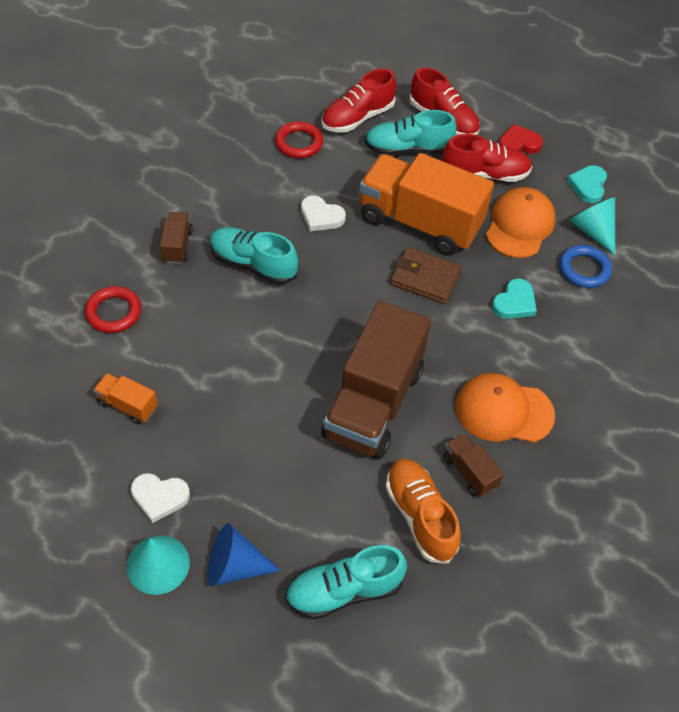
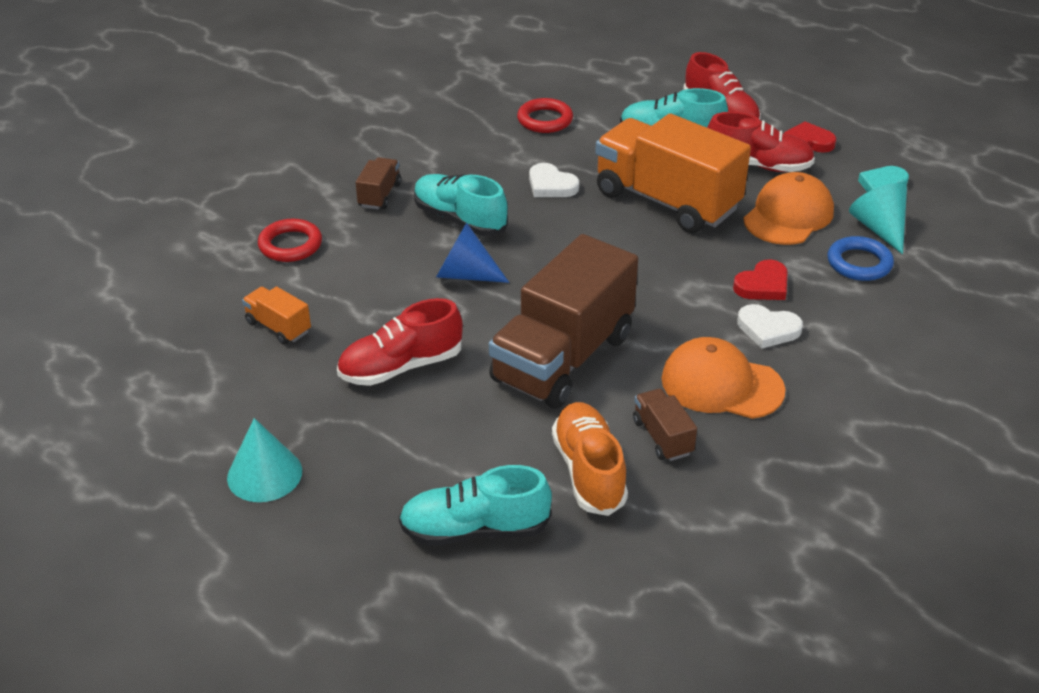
camera: 15 degrees right, 15 degrees down
(159, 497) = (286, 413): white heart -> white heart (768, 329)
(235, 566) = (352, 488): blue cone -> blue cone (465, 274)
(357, 118) = (619, 104): red shoe -> red shoe (401, 367)
(425, 278) = (658, 252): brown wallet -> none
(514, 303) = (763, 285): turquoise heart -> red heart

